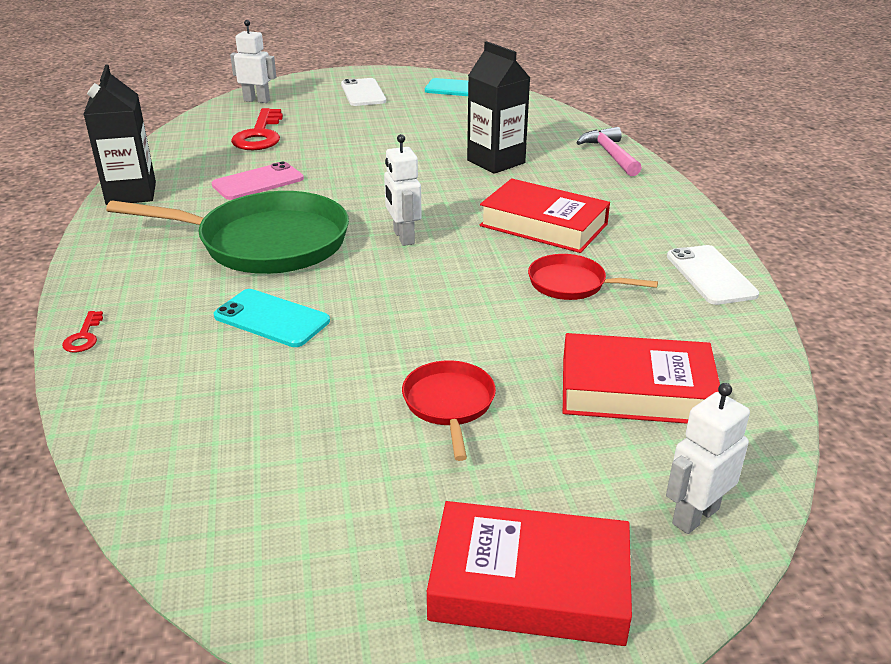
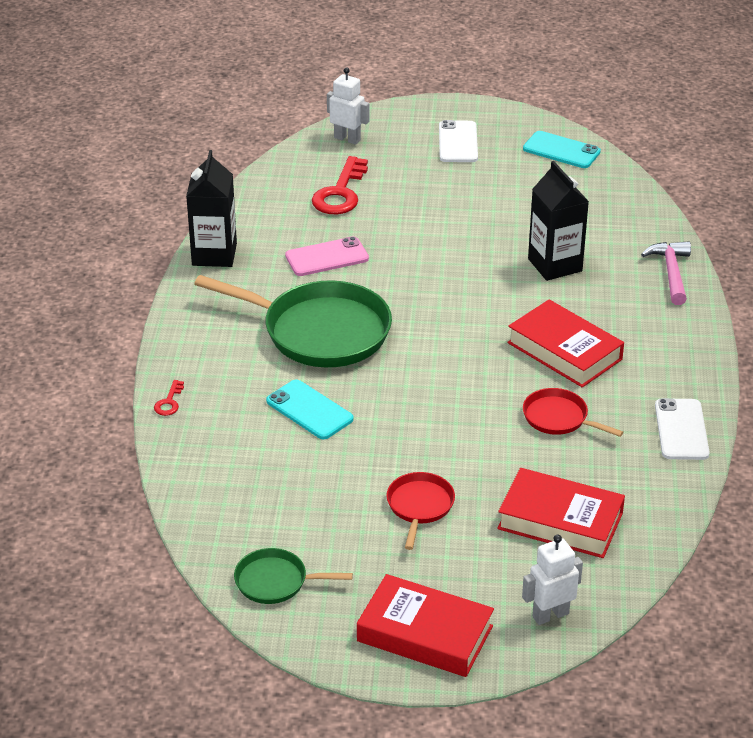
camera: 15 degrees right, 5 degrees up
(271, 547) = (275, 581): none -> green pan
(403, 237) = (437, 345): white robot -> none

